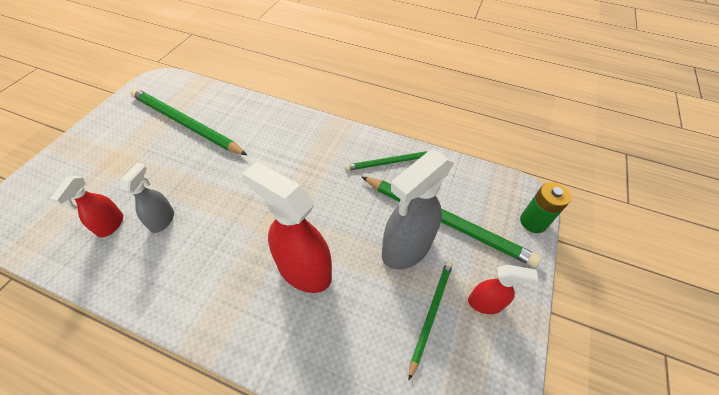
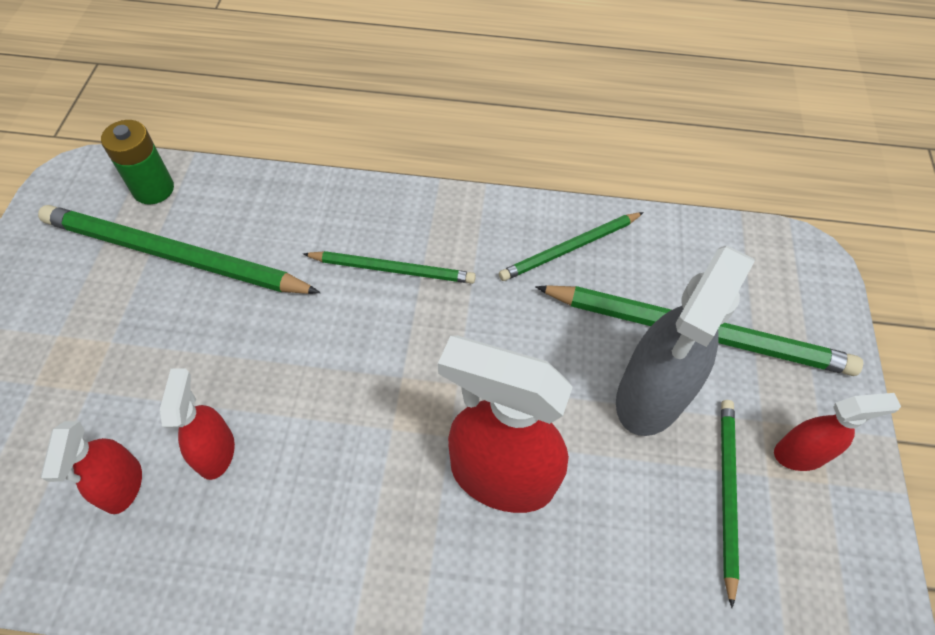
camera: 15 degrees left, 5 degrees up
(162, 220) = (216, 452): grey spray bottle -> red spray bottle
(290, 153) = (393, 269): none -> green pencil
(533, 222) = (828, 300): green battery -> green battery (153, 189)

